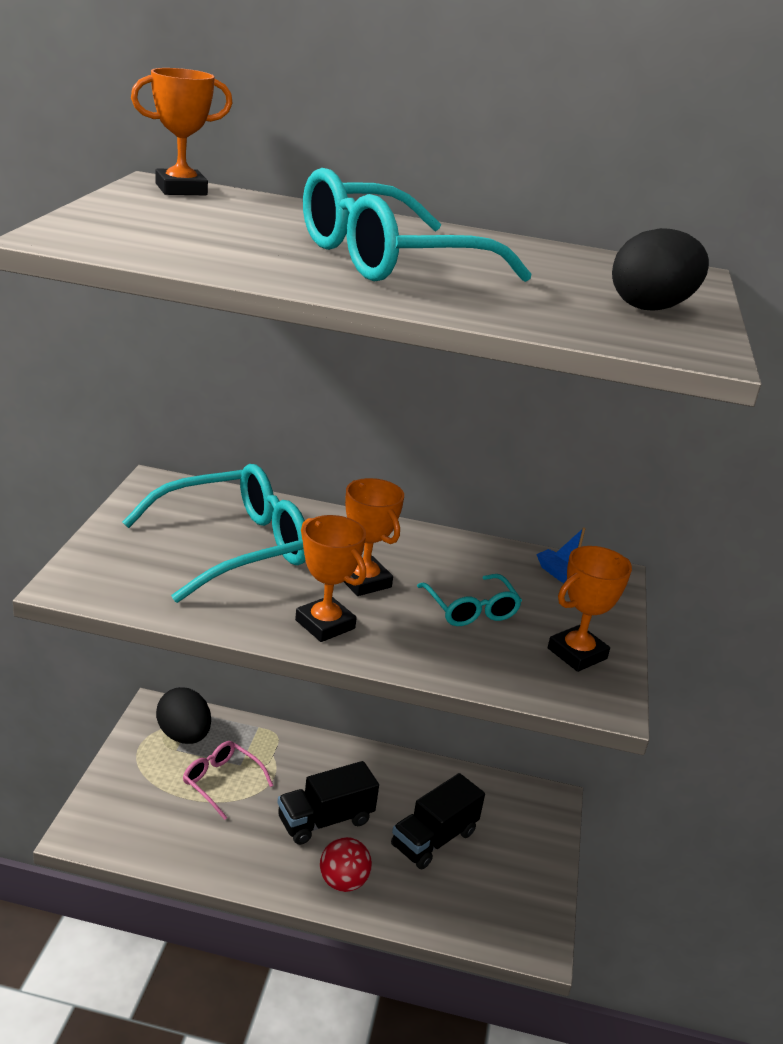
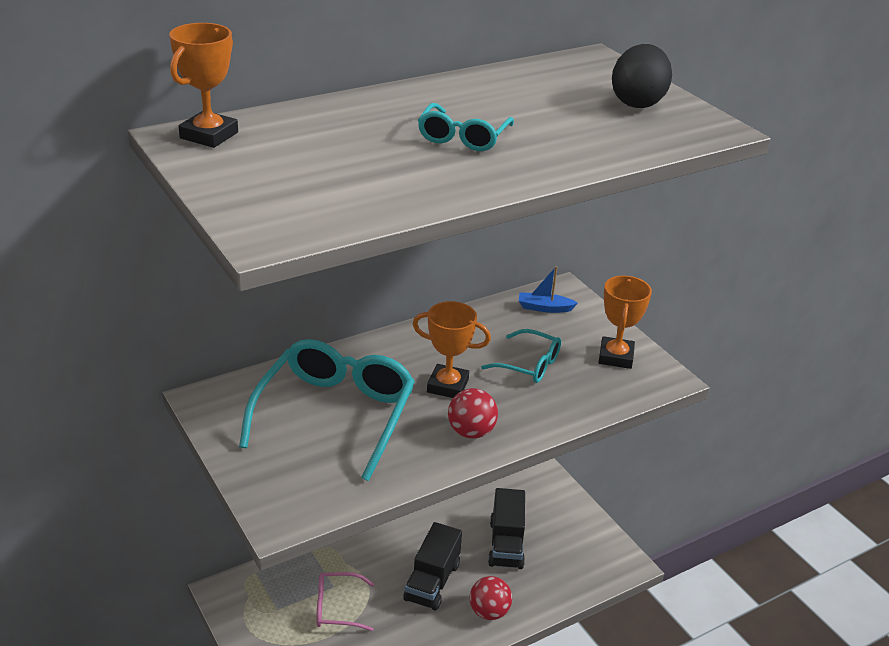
camera: 40 degrees left, 5 degrees up
(184, 735) = (269, 595): black egg -> none
(325, 624) = (471, 432): orange trophy -> red ball
(389, 260) = (463, 137): turquoise glasses -> turquoise glasses, size x0.52

